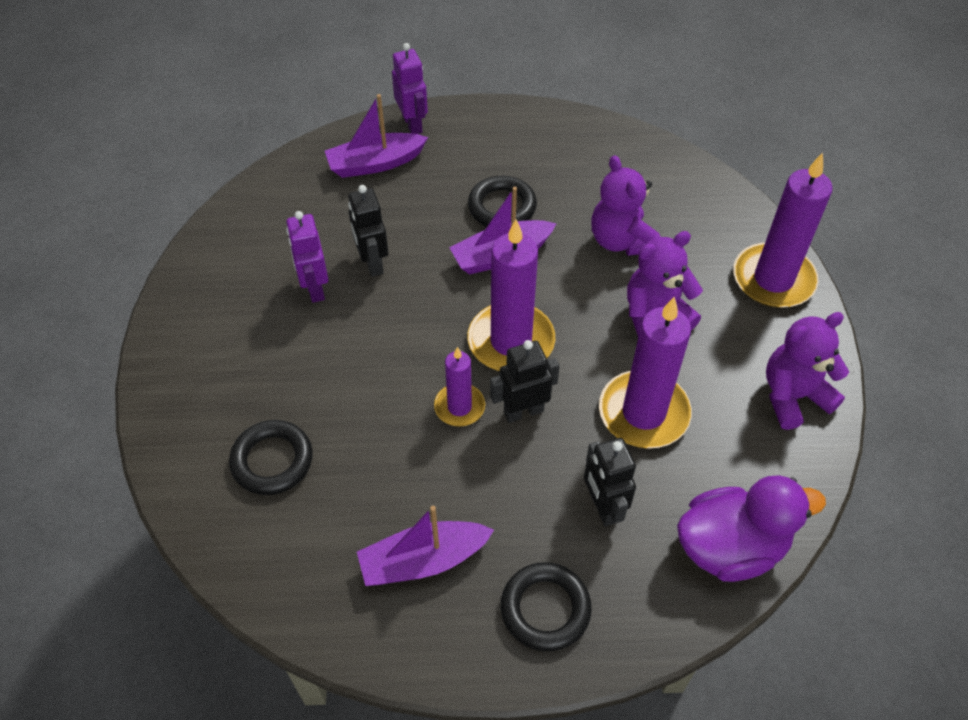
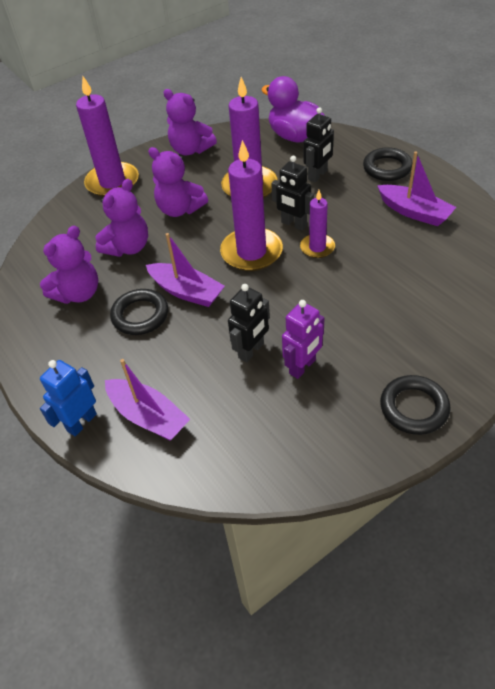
camera: 120 degrees left, 5 degrees down
(272, 460) = (437, 299): black ring -> black ring (414, 408)
(412, 124) = (81, 422): purple robot -> blue robot
(579, 176) = (78, 293): none -> purple teddy bear

